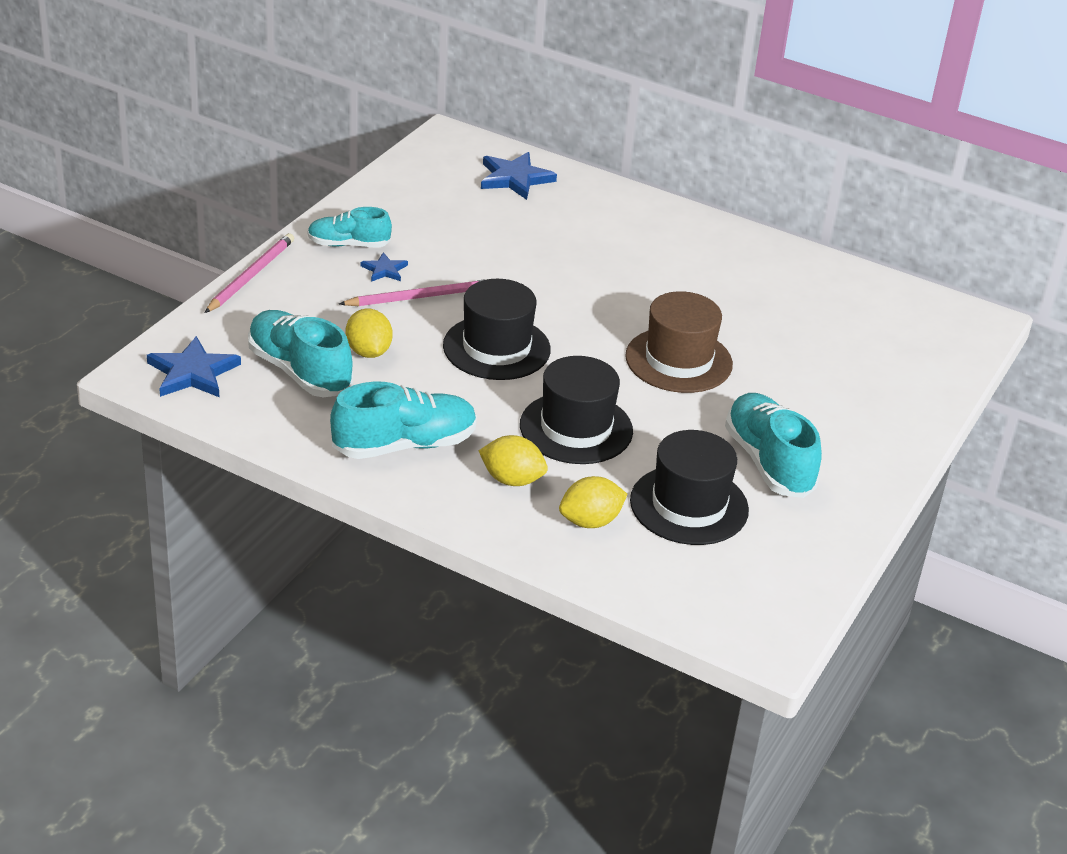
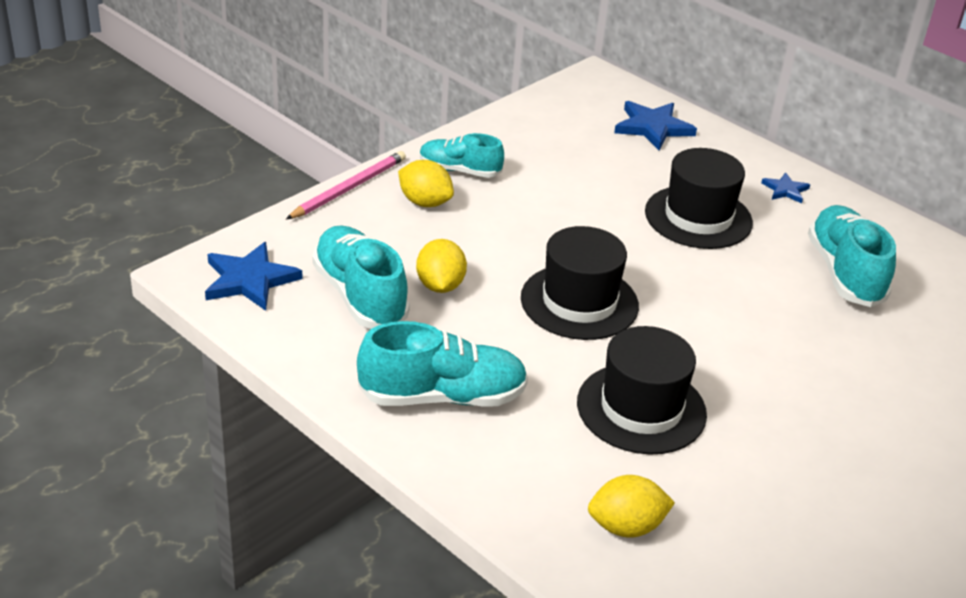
camera: 15 degrees right, 0 degrees up
(384, 270) = (487, 201): blue star -> blue star (785, 190)
(420, 297) = (515, 235): pink pencil -> none
(512, 480) = (549, 458): yellow lemon -> yellow lemon (425, 202)
(678, 360) = (780, 347): brown hat -> none
(689, 505) = (750, 527): black hat -> black hat (698, 217)
(768, 462) = (859, 488): turquoise shoe -> turquoise shoe (844, 273)

